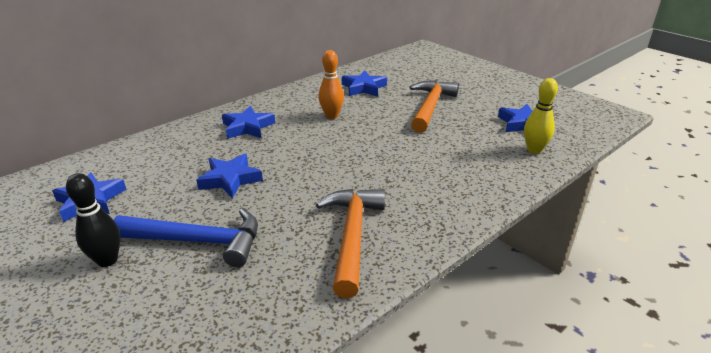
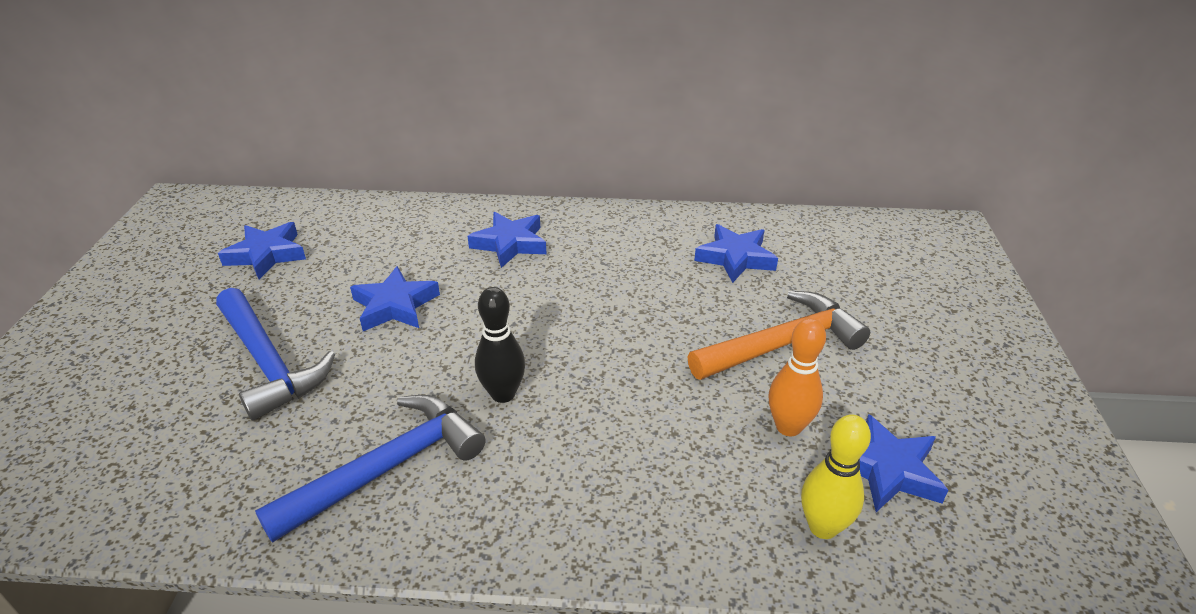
camera: 45 degrees right, 5 degrees up
(107, 260) = (191, 331): black bowling pin -> black bowling pin (503, 394)
(331, 116) = (624, 281): orange bowling pin -> orange bowling pin (788, 427)
(352, 236) = (387, 468): orange hammer -> blue hammer

